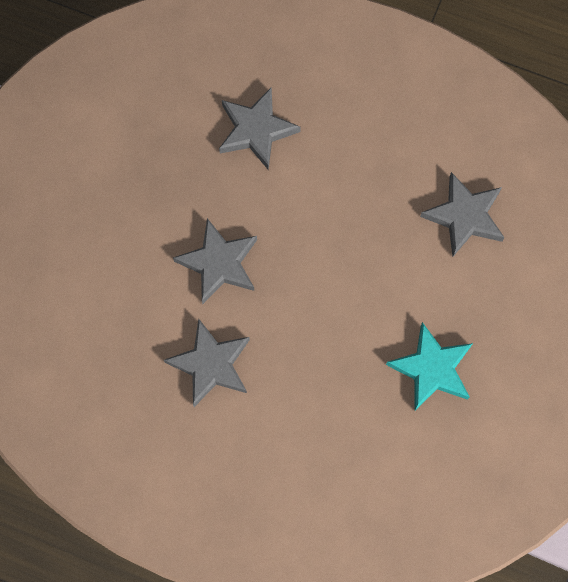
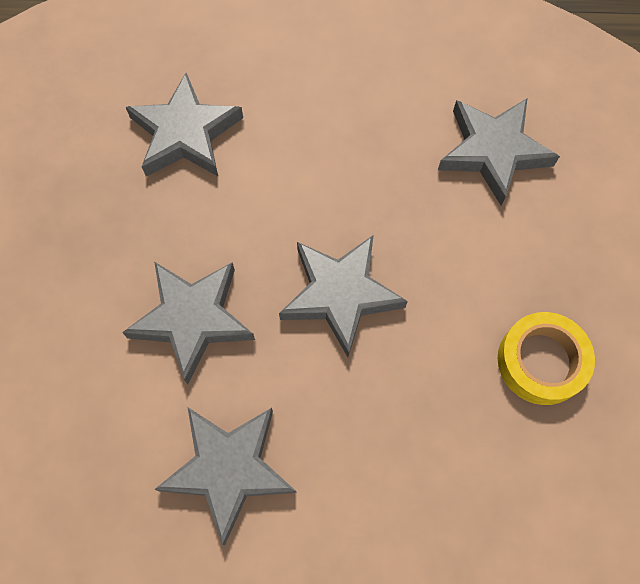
camera: 20 degrees left, 5 degrees down
(320, 280) = (340, 294): none -> grey star
(432, 369) = (541, 361): turquoise star -> yellow tape

